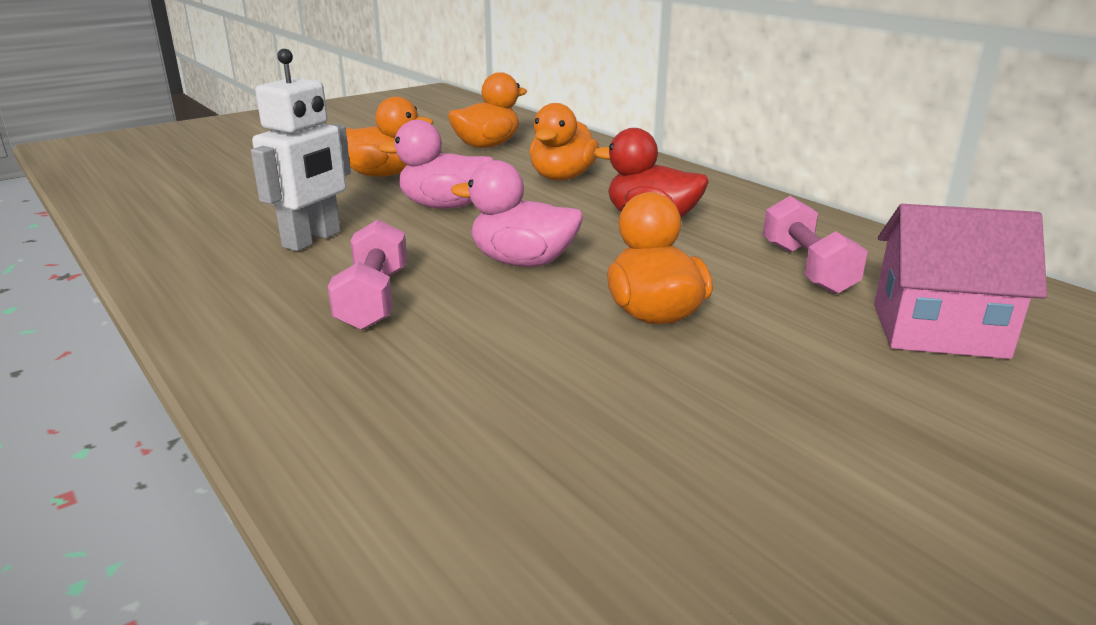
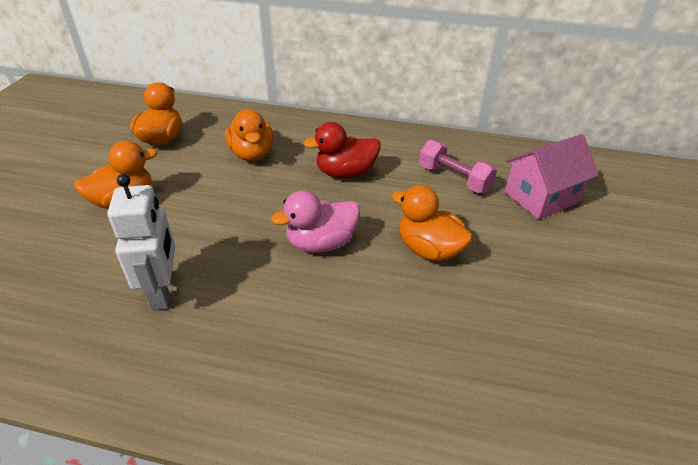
camera: 40 degrees left, 15 degrees up
(373, 299) = (277, 322): pink dumbbell -> none
(444, 206) = (211, 214): pink duck -> none

